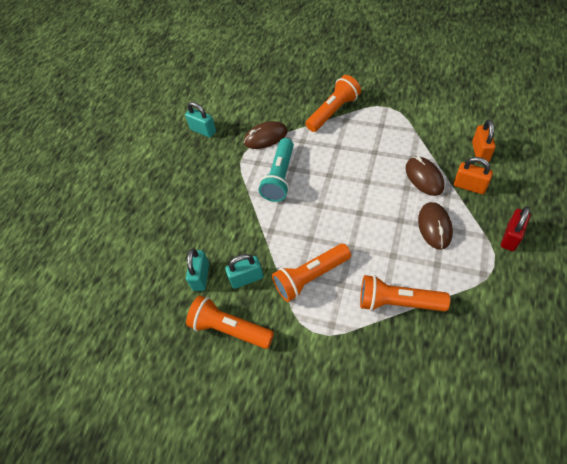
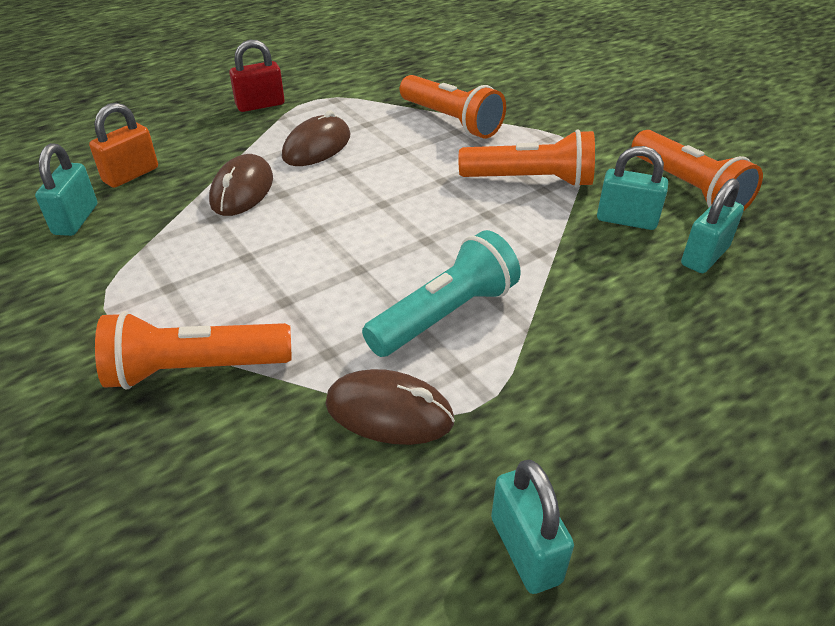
camera: 150 degrees left, 15 degrees down
(458, 122) = (76, 219): none -> turquoise padlock
(469, 186) = (212, 155): orange padlock -> none

